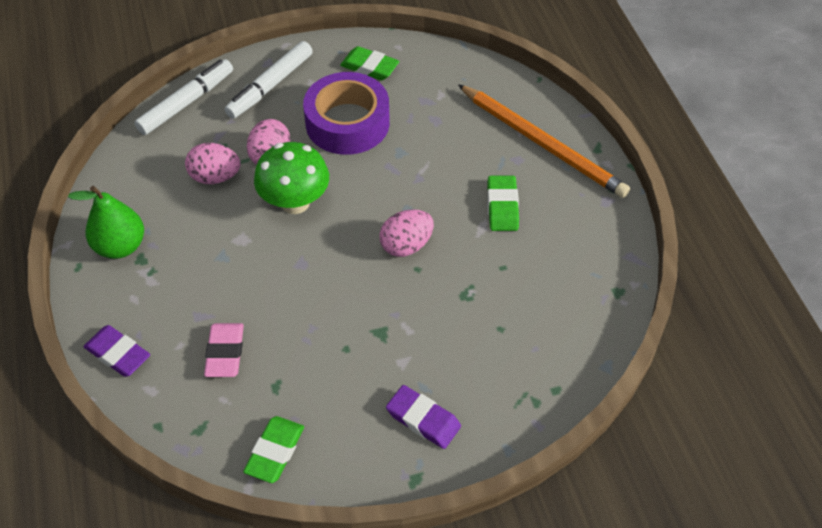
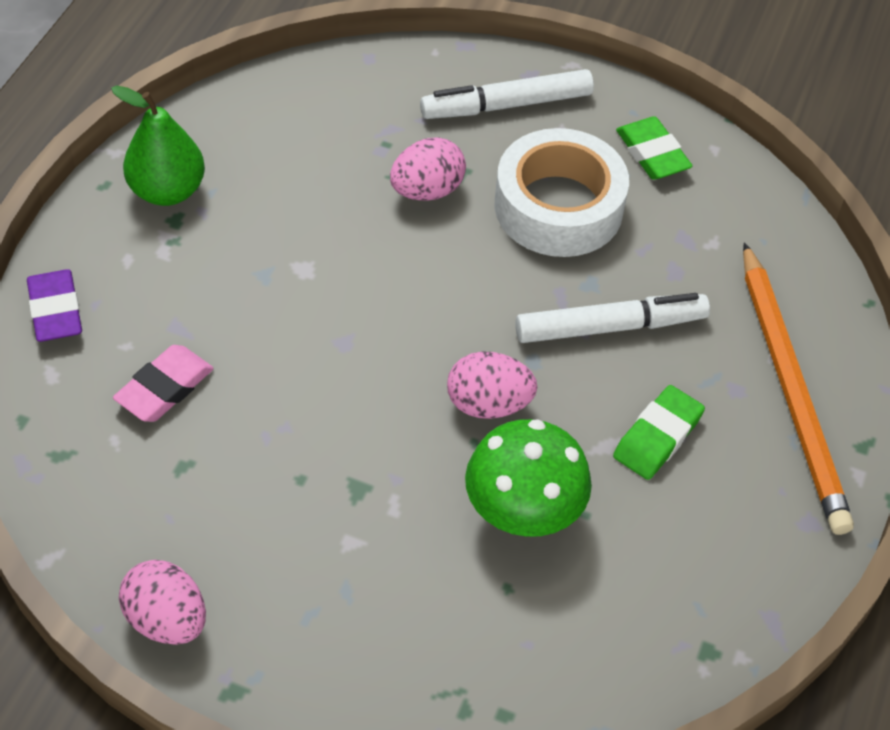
camera: 35 degrees right, 0 degrees up
(186, 103) = (390, 68): white marker -> white marker (610, 327)
(215, 177) = (342, 176): pink egg -> pink egg (167, 620)
(275, 452) = (112, 540): green eraser -> none
(295, 202) = (405, 264): green mushroom -> green mushroom (523, 513)
(347, 123) = (558, 207): purple tape -> white tape
(423, 419) = (309, 628): purple eraser -> none

